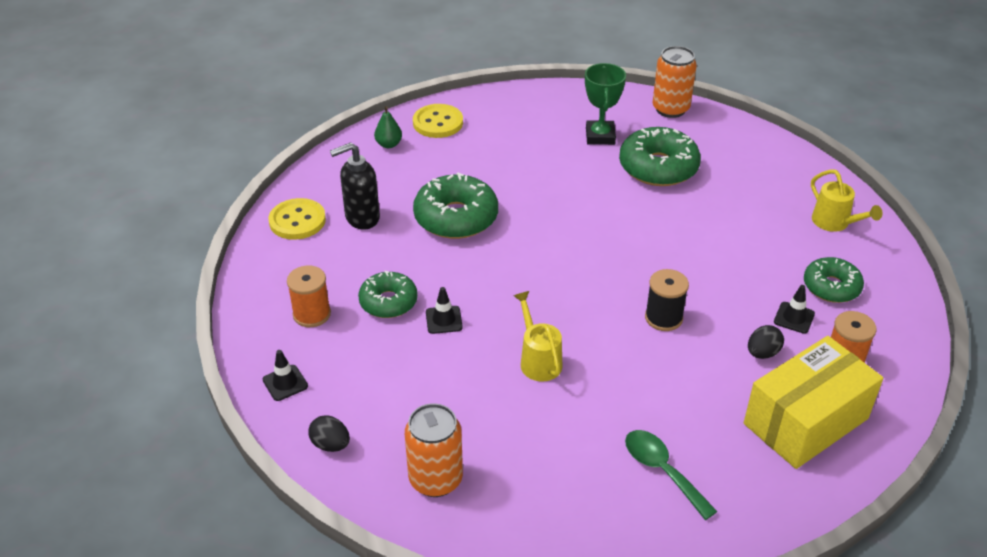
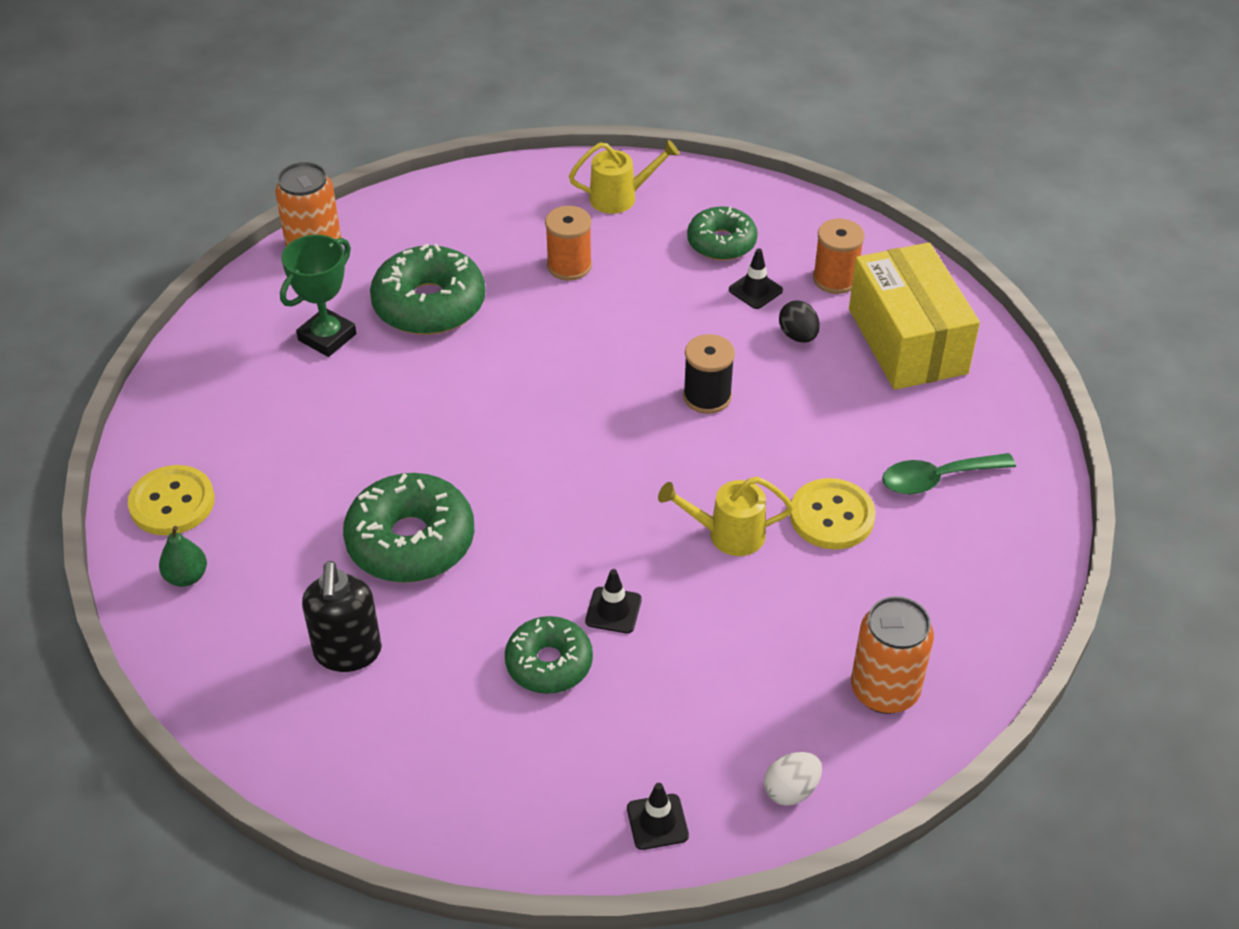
camera: 70 degrees left, 5 degrees up
(297, 221) = (307, 737): yellow button -> yellow button (832, 516)
(312, 314) = (531, 761): orange spool -> orange spool (569, 266)
(331, 445) = (791, 790): black egg -> white egg
(600, 136) = (327, 337): green trophy -> green trophy turned 75 degrees counterclockwise

